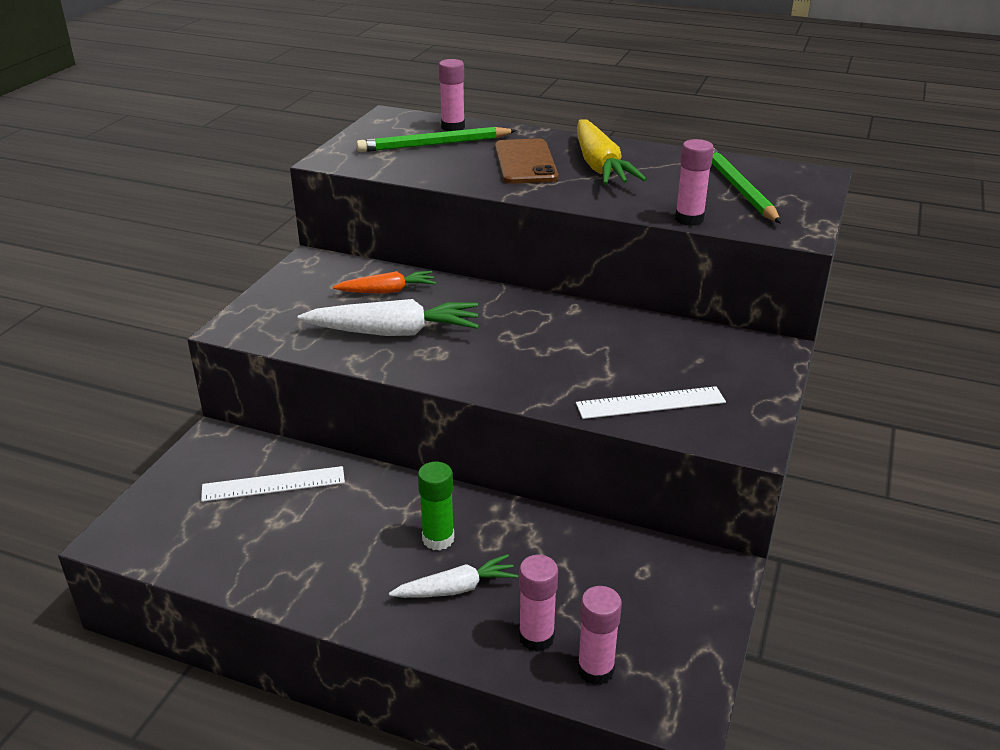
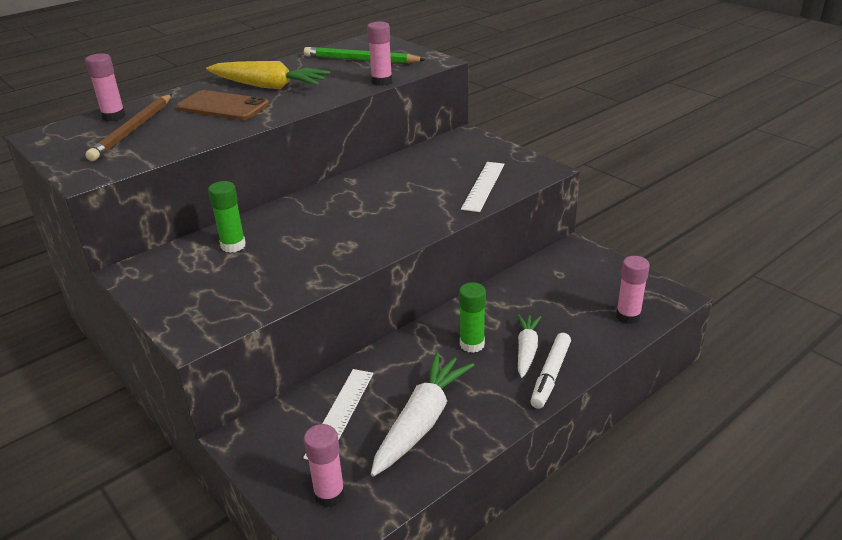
camera: 60 degrees left, 0 degrees up
(387, 291) = (233, 245): orange carrot -> green glue stick
(394, 332) = (298, 256): white carrot -> white carrot (421, 421)
(420, 624) = (550, 375): none -> white marker
(434, 144) = (133, 130): green pencil -> brown pencil
(536, 637) = (589, 330): pink glue stick -> pink glue stick (329, 494)

